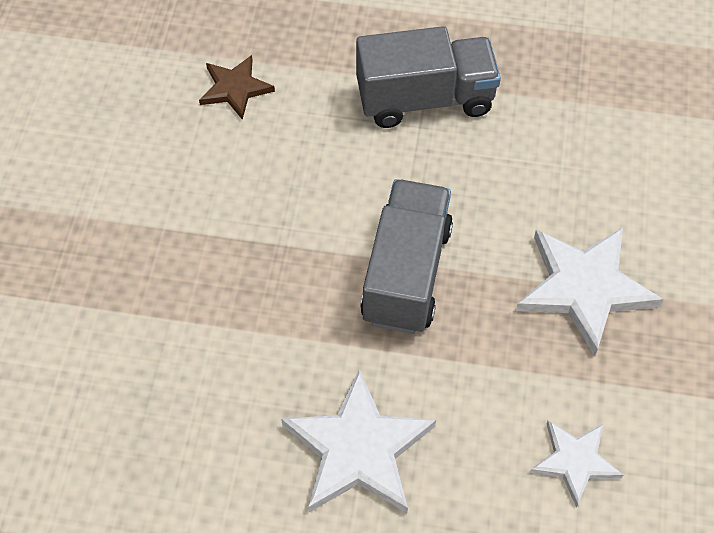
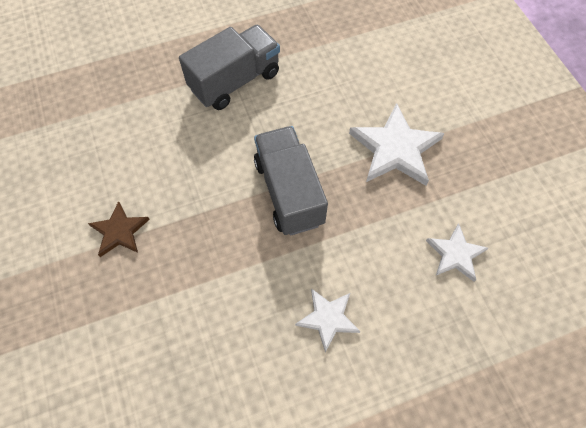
camera: 30 degrees left, 5 degrees up
(235, 88) = (111, 128): brown star -> brown star (119, 231)
(358, 449) = (328, 318): white star -> white star, size x0.58

